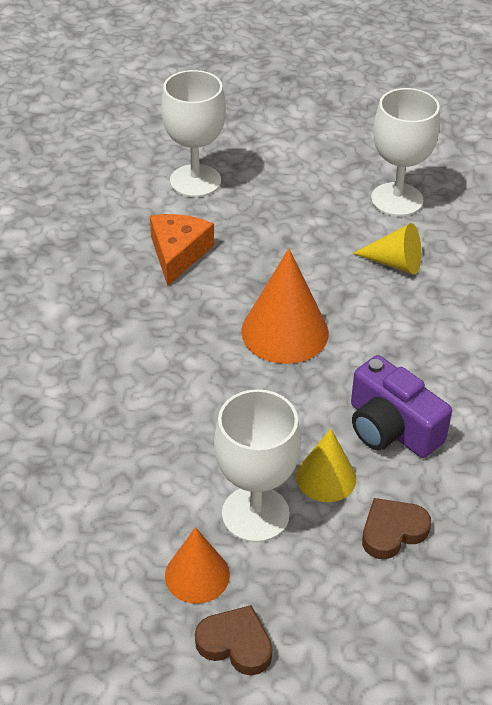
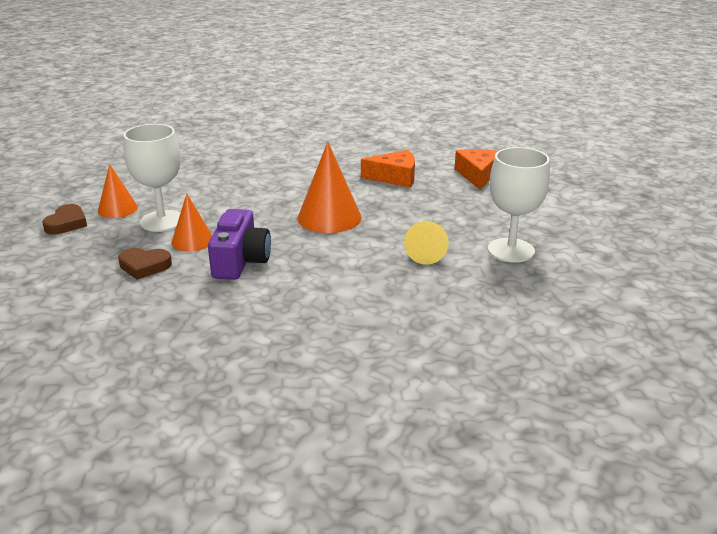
camera: 80 degrees right, 15 degrees down
(195, 181) = (478, 175): white goblet -> orange cheese
(326, 477) = (192, 241): yellow cone -> orange cone
(391, 428) = (240, 261): purple camera -> purple camera turned 150 degrees clockwise
(392, 531) = (144, 266): brown heart -> brown heart turned 135 degrees clockwise

